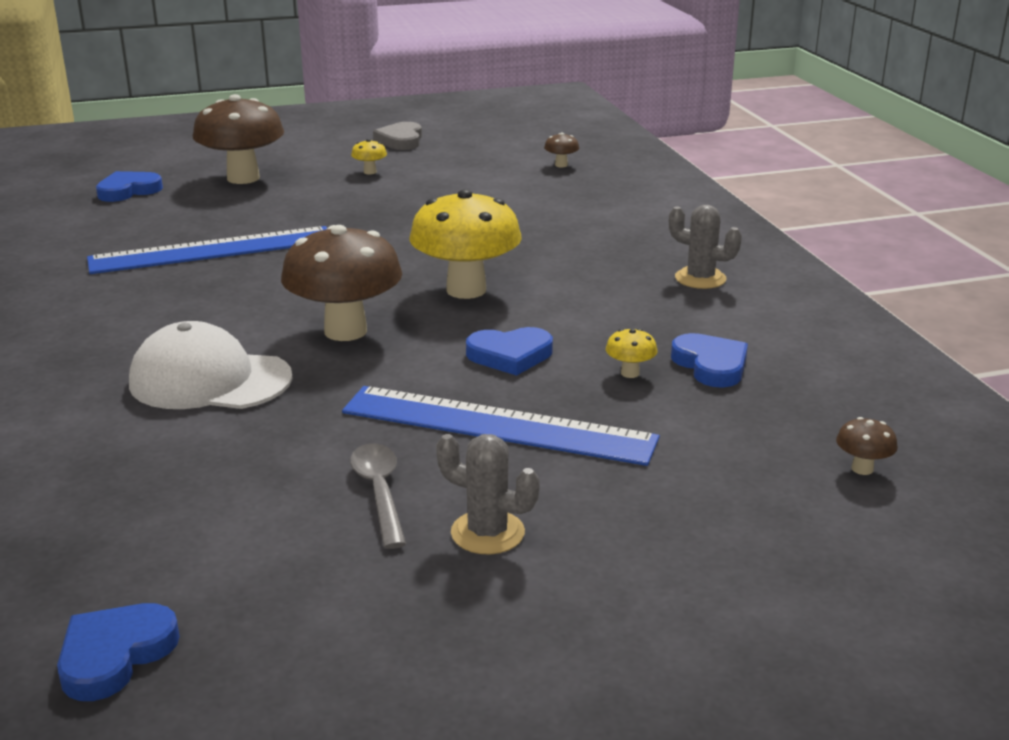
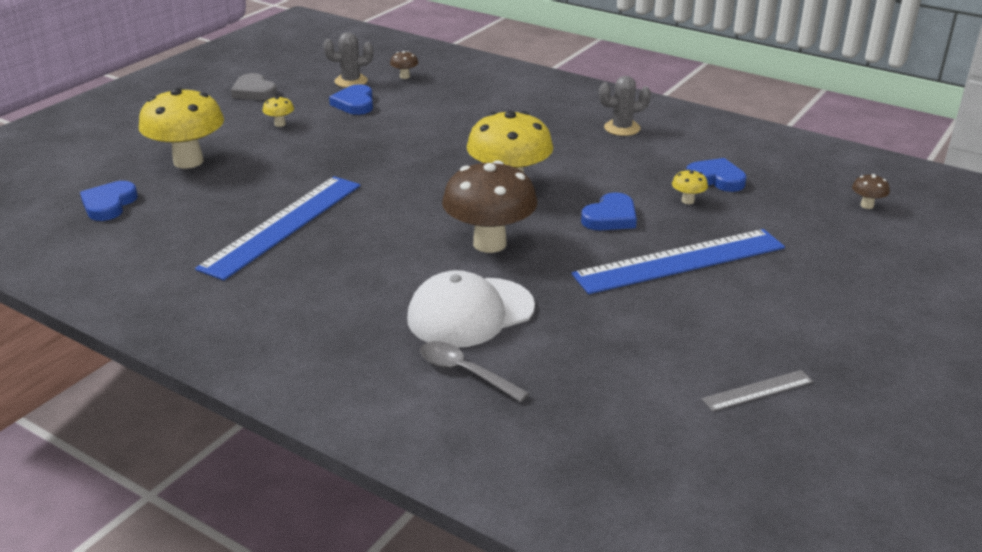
camera: 40 degrees left, 5 degrees up
(115, 655) = (739, 485): blue heart -> blue heart (355, 103)
(243, 178) = (188, 161): brown mushroom -> yellow mushroom
(318, 583) = (757, 390): none -> grey ruler
(379, 493) = (694, 328): grey spoon -> grey spoon (465, 372)
(487, 533) = (781, 320): grey cactus -> grey cactus (351, 81)

